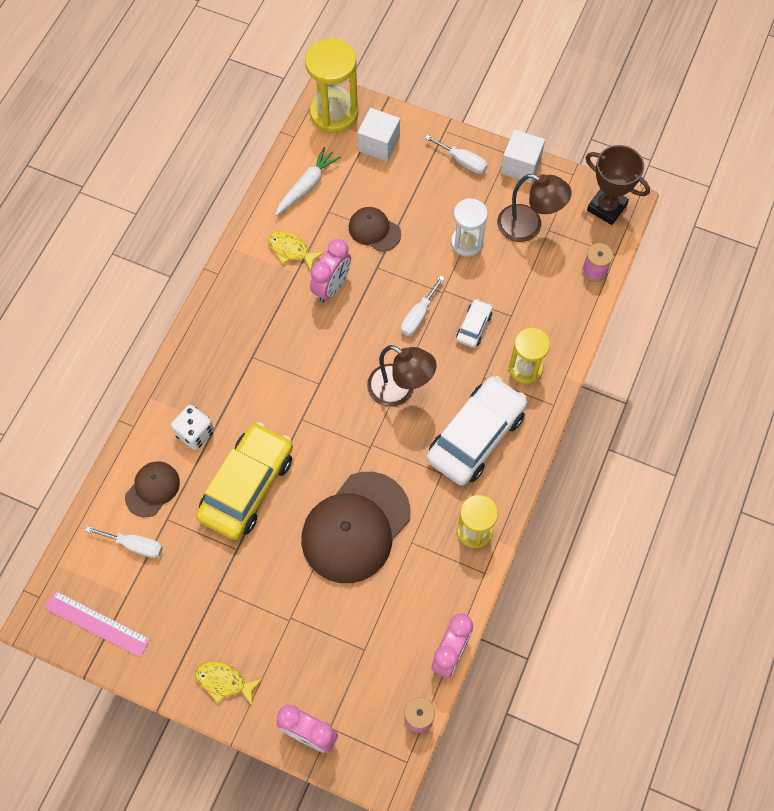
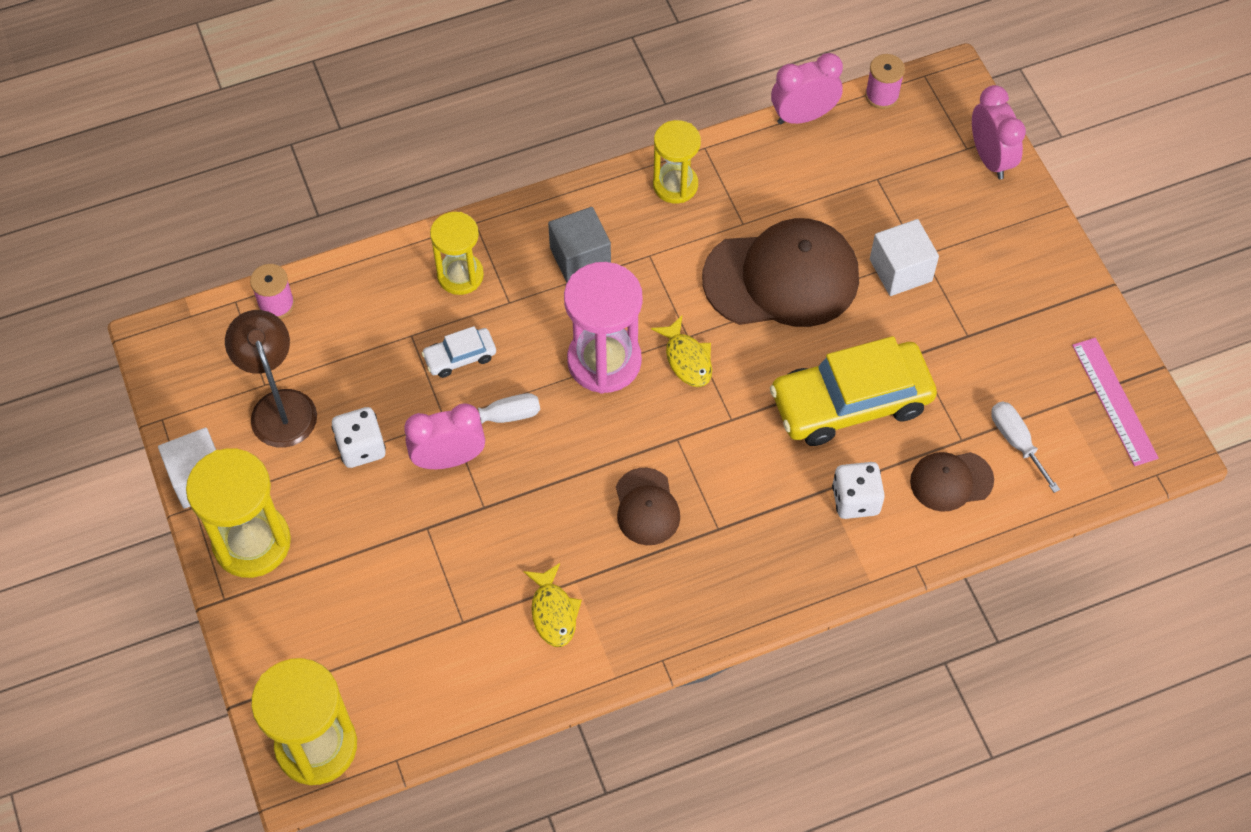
camera: 135 degrees left, 5 degrees down
(224, 682) = (1031, 255): yellow fish -> yellow fish (687, 359)
(307, 186) = (451, 677): white carrot -> none
(332, 287) = (555, 529): pink clock -> pink clock (448, 459)
(374, 230) = (439, 551): brown cap -> brown cap (646, 507)
(379, 144) = (314, 653): white cube -> white cube (900, 270)
(400, 390) = (604, 361): brown lamp -> pink hourglass
(462, 161) = (252, 542): white screwdriver -> yellow hourglass
(467, 242) = (361, 447): white hourglass -> white dice
(476, 436) = (580, 258): white car -> grey cube
(606, 207) = (178, 353): brown trophy -> none

